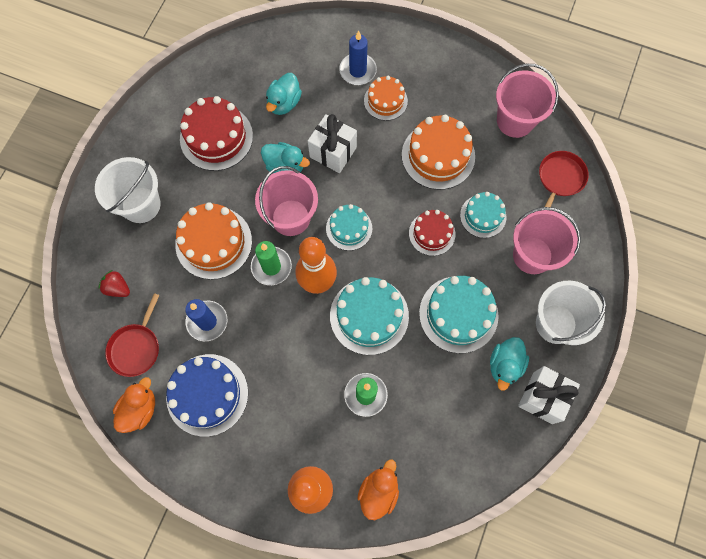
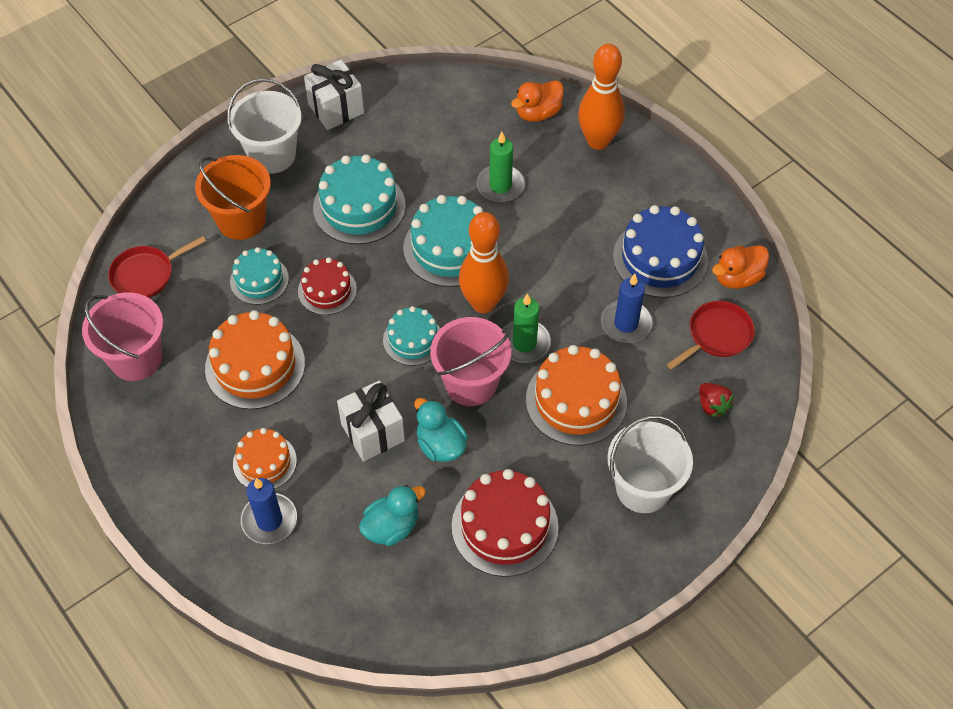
camera: 150 degrees left, 15 degrees down
(505, 365) = (349, 147): turquoise duck -> none
(532, 255) = (241, 220): pink bucket -> orange bucket

